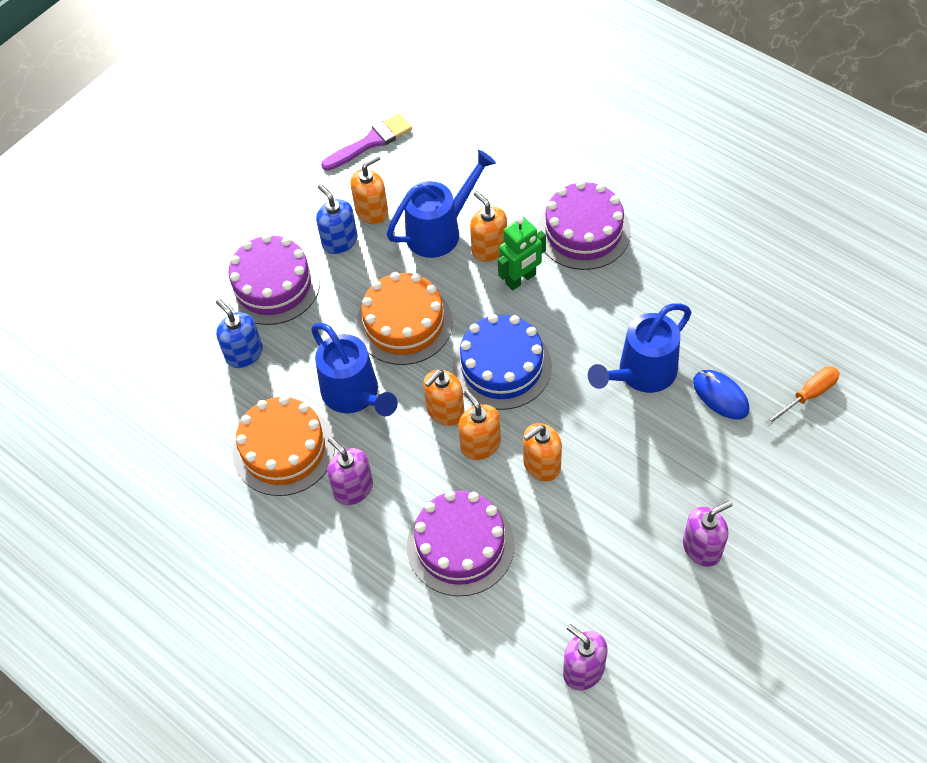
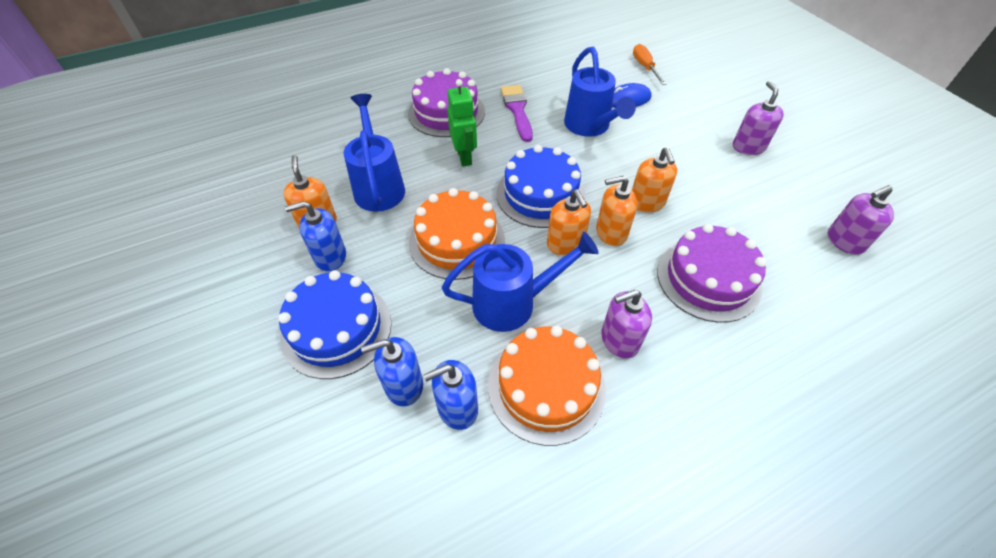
camera: 70 degrees left, 5 degrees down
(241, 396) = (457, 408): none -> blue soap dispenser
(273, 285) = (336, 329): purple cake -> blue cake
(371, 142) = (241, 198): purple brush -> purple brush (517, 110)
(489, 249) = (421, 164): orange soap dispenser -> none

